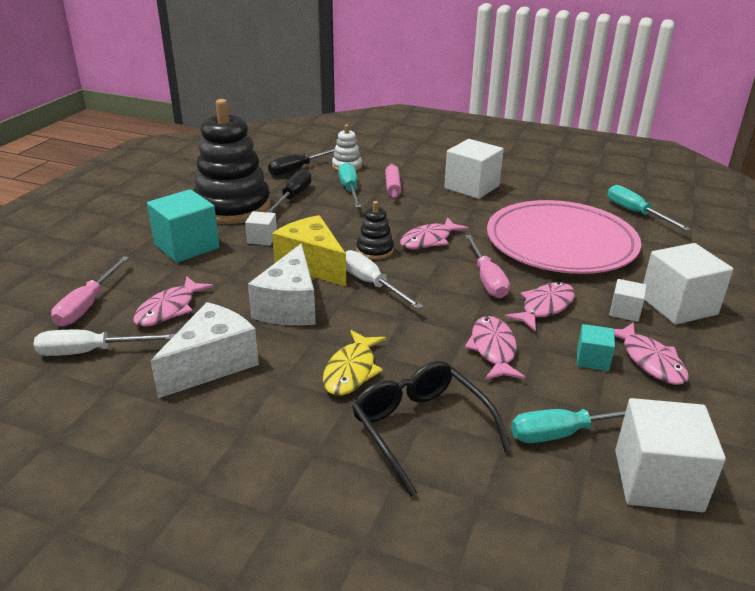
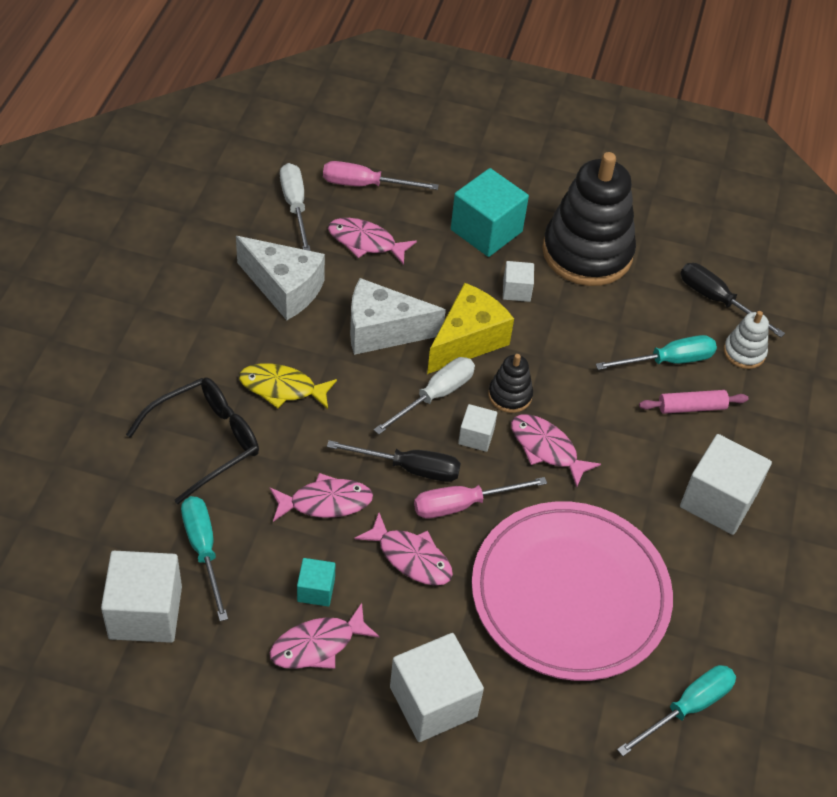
camera: 80 degrees right, 20 degrees up
(293, 197) = (630, 305): black screwdriver -> black screwdriver (409, 468)
(625, 311) = (412, 639): white cube -> white cube (476, 436)

